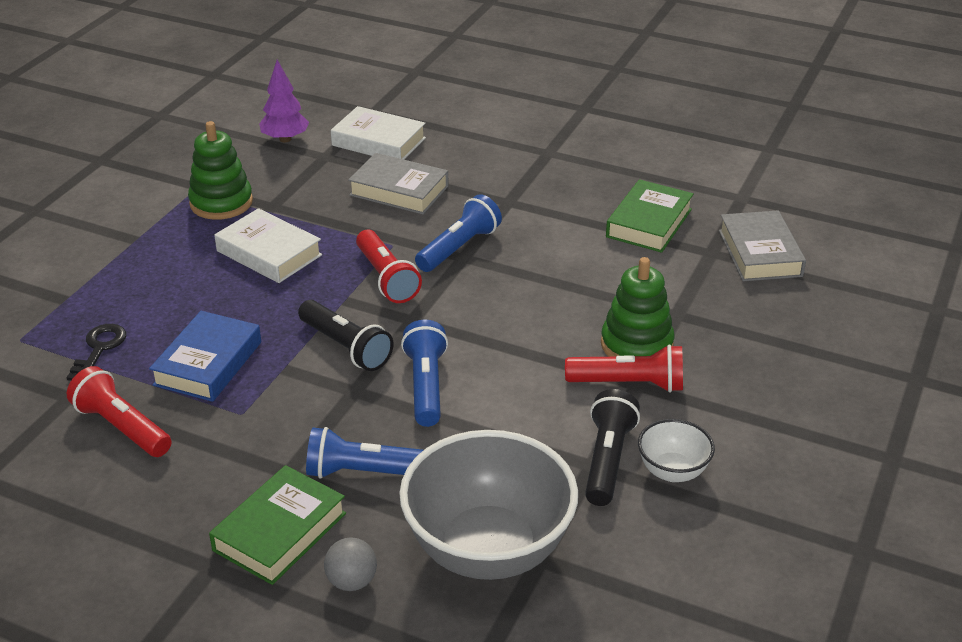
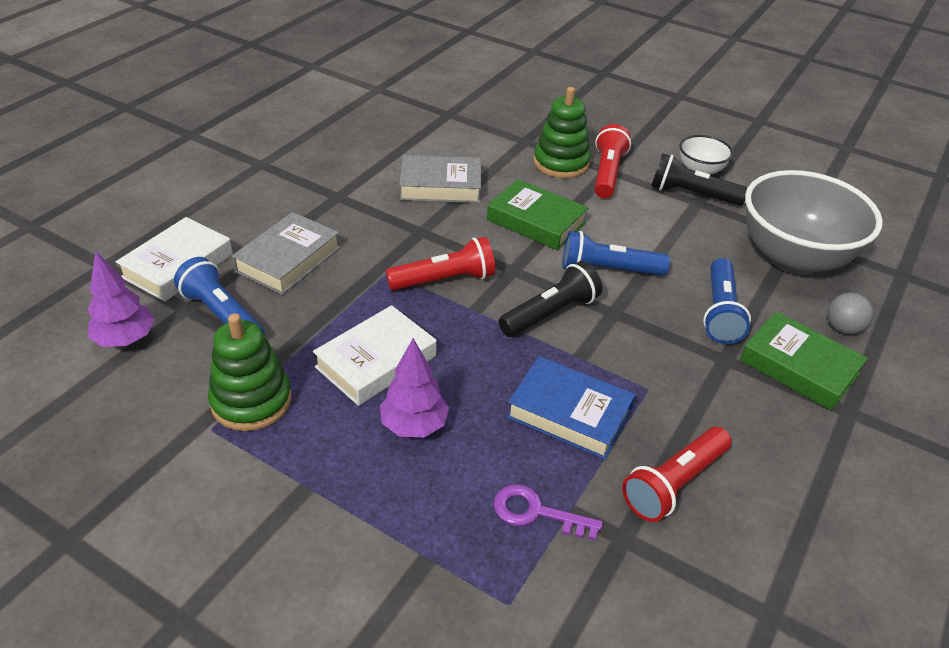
camera: 85 degrees left, 5 degrees up
(99, 349) = (536, 513): black key -> purple key
(195, 280) = (414, 425): none -> purple tree
(459, 248) = (406, 232): blue flashlight -> blue flashlight (222, 315)
(649, 223) = (399, 132): green book -> green book (536, 221)
(760, 253) = (455, 95): grey book -> grey book (440, 186)

